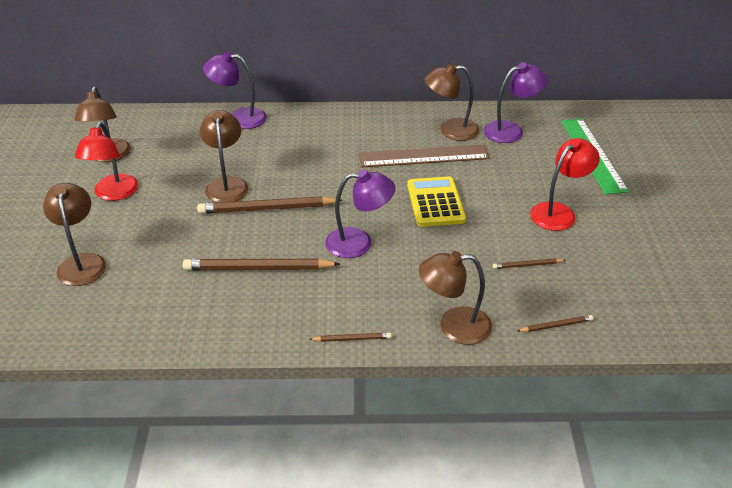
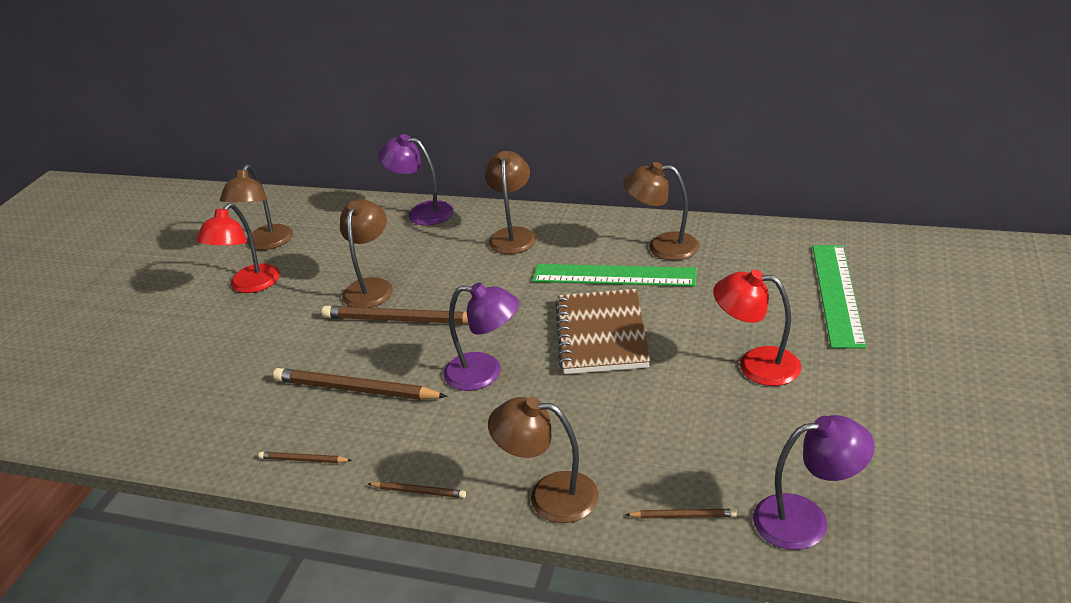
camera: 20 degrees right, 5 degrees down
(81, 262) = (178, 358): brown lamp -> brown lamp (513, 235)
(424, 156) = (614, 276): brown ruler -> green ruler
(435, 202) = (601, 334): yellow calculator -> brown notebook
(511, 130) = (740, 253): purple lamp -> purple lamp (806, 519)
(527, 265) = (681, 429): brown pencil -> brown pencil (303, 460)
(559, 212) = (756, 364): red lamp -> red lamp turned 135 degrees counterclockwise

